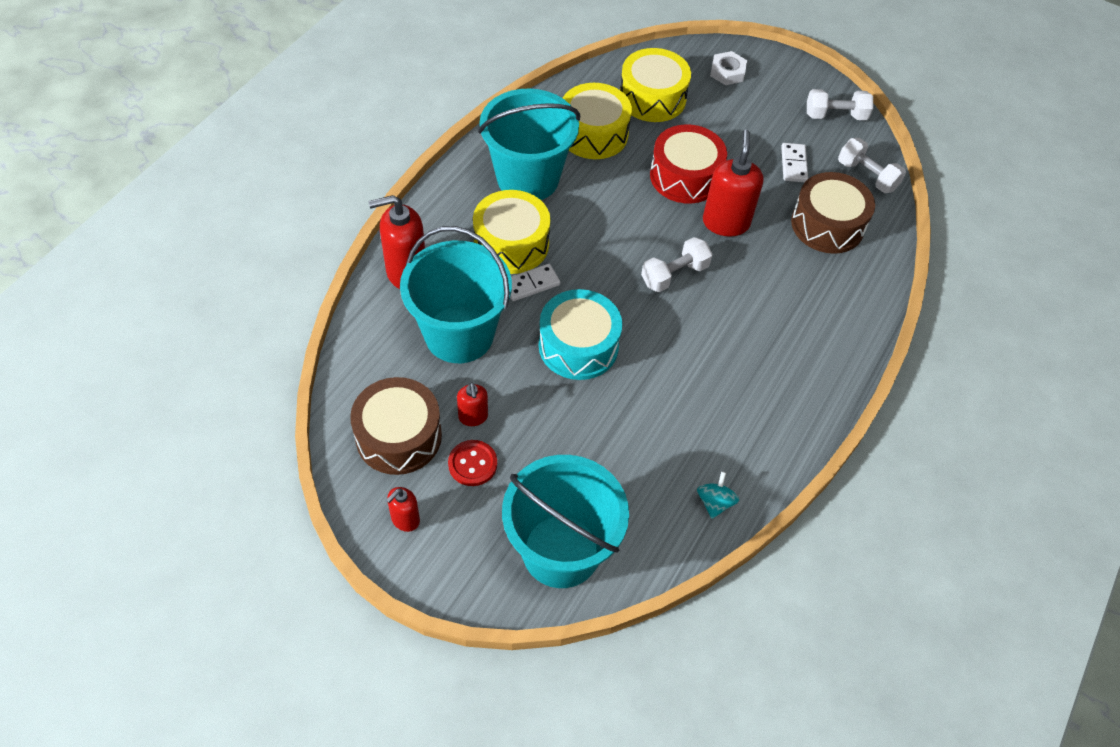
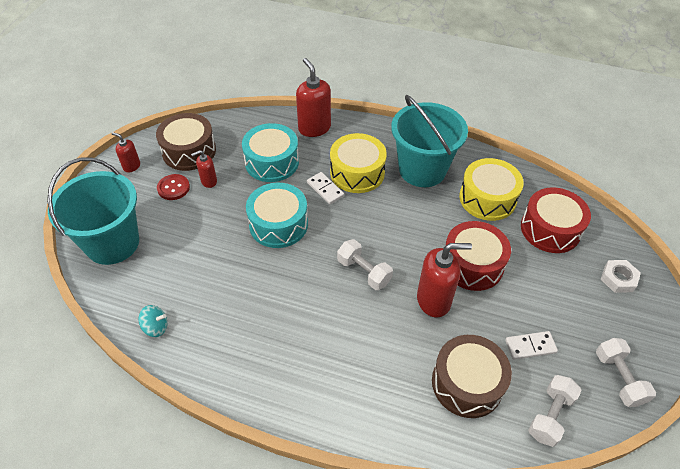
camera: 80 degrees right, 5 degrees down
(459, 334) = (272, 162): turquoise bucket -> turquoise drum
(652, 98) = (550, 229): yellow drum -> red drum

